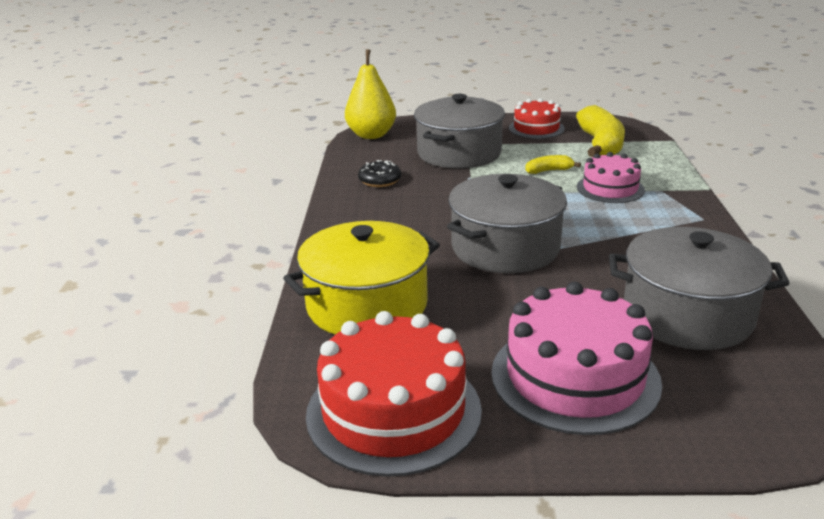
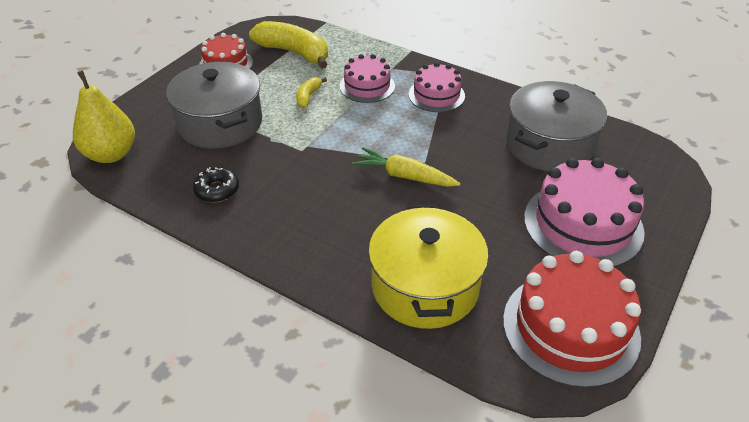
camera: 60 degrees left, 15 degrees up
(505, 247) = (404, 176): grey pot -> yellow carrot
(658, 224) = (436, 95): none -> pink cake

